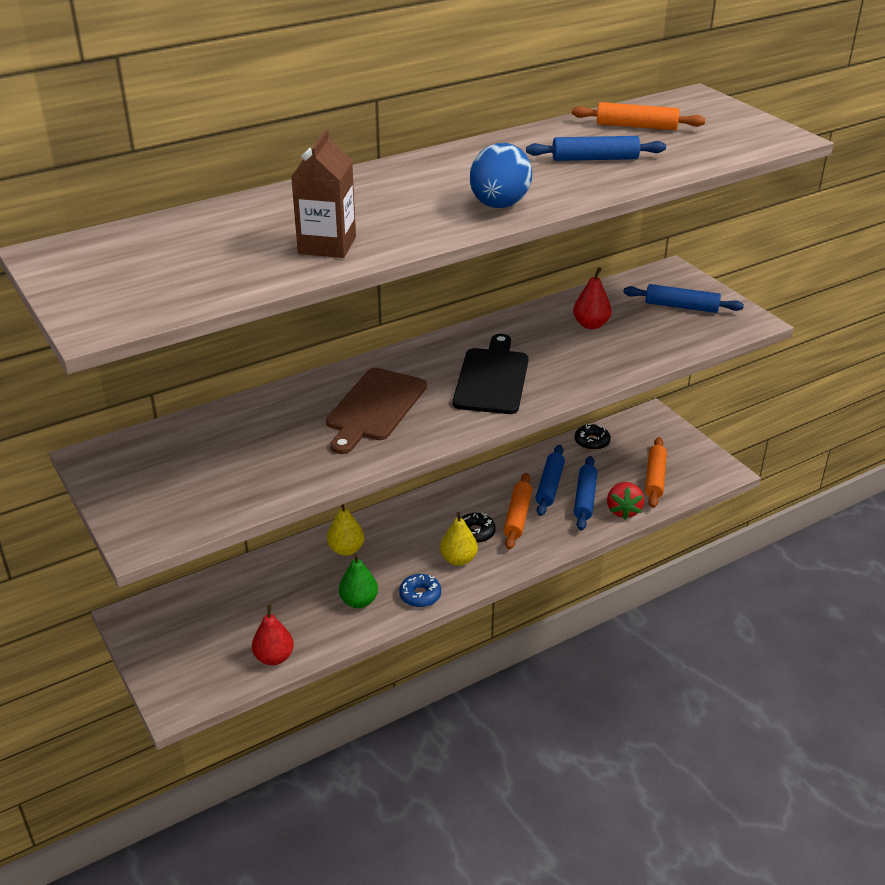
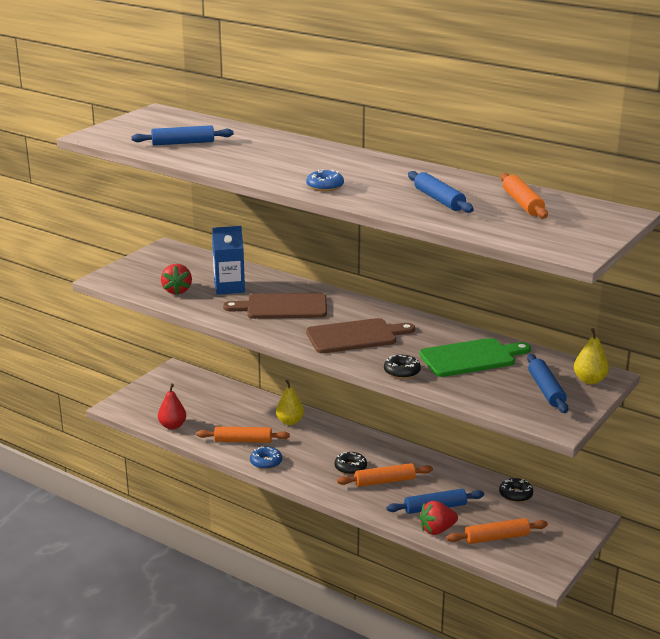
camera: 65 degrees right, 10 degrees down
(249, 480) = (177, 291): none -> red strawberry
(281, 434) = (229, 287): none -> blue carton
(327, 245) = (223, 158): brown carton -> none
(359, 601) = (243, 440): green pear -> orange rolling pin
(458, 559) = (315, 468): yellow pear -> yellow pear (589, 380)
(492, 378) = (355, 336): black cutting board -> brown cutting board
(499, 205) = (325, 186): blue egg -> blue donut
(550, 486) = (436, 487): blue rolling pin -> blue rolling pin (183, 143)
(591, 325) = (471, 357): red pear -> green cutting board
(596, 372) = (402, 372): none -> black donut

